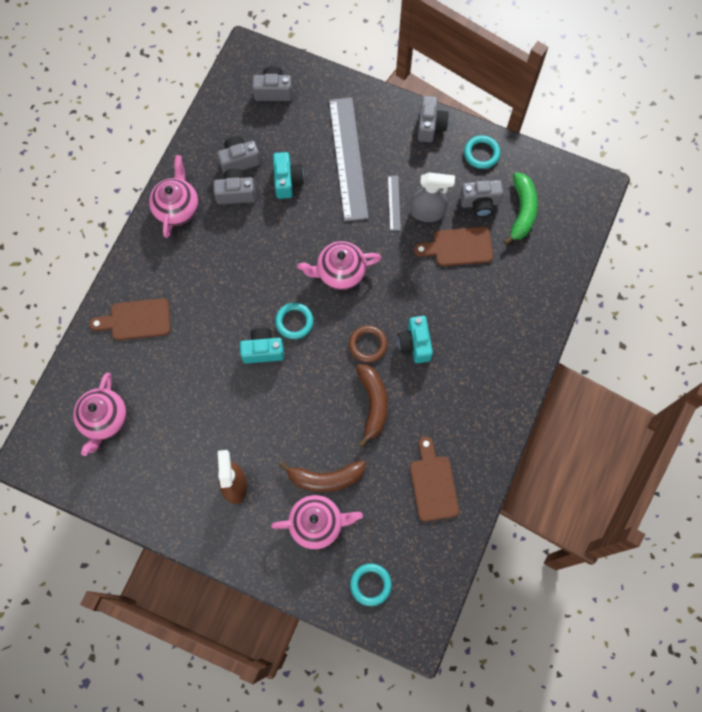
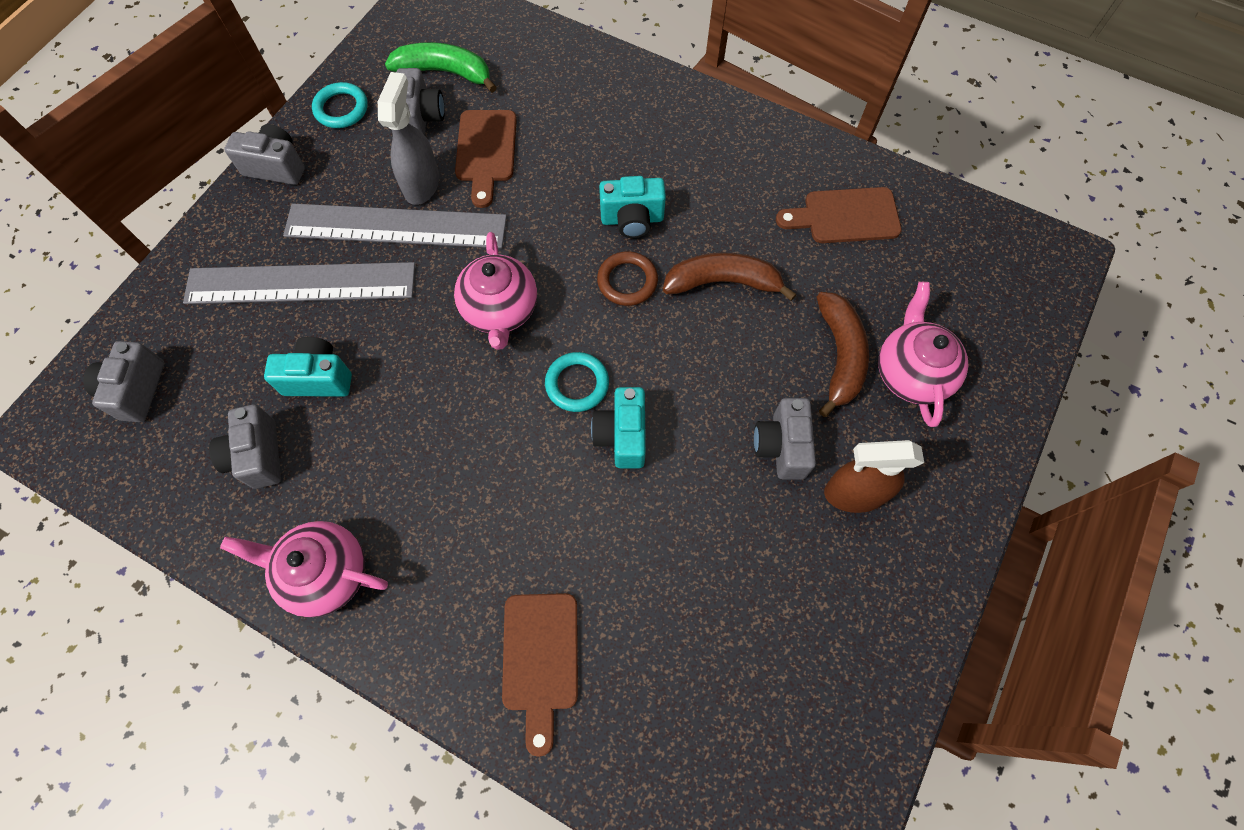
camera: 85 degrees left, 5 degrees down
(104, 419) = (733, 728): pink teapot -> none
(236, 193) = (320, 465): grey camera -> grey camera (781, 446)
(370, 584) = (997, 307): turquoise ring -> none
(394, 203) = (396, 226): grey ruler -> grey ruler, size x2.29

